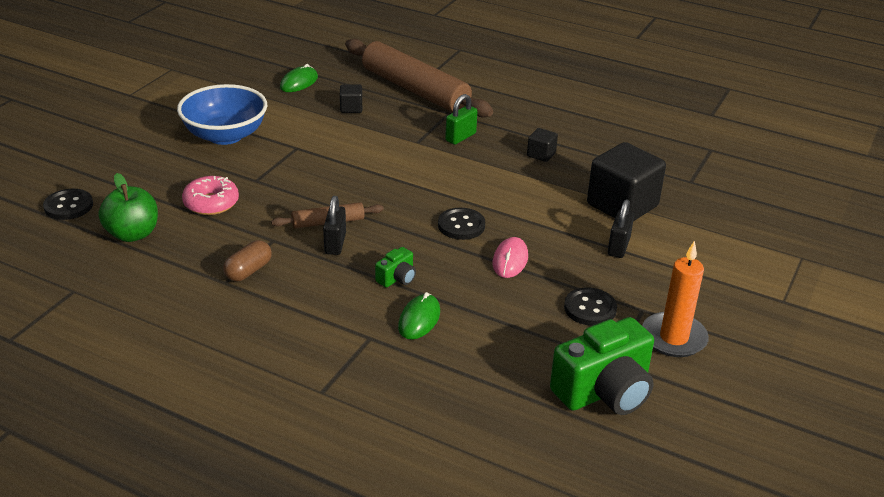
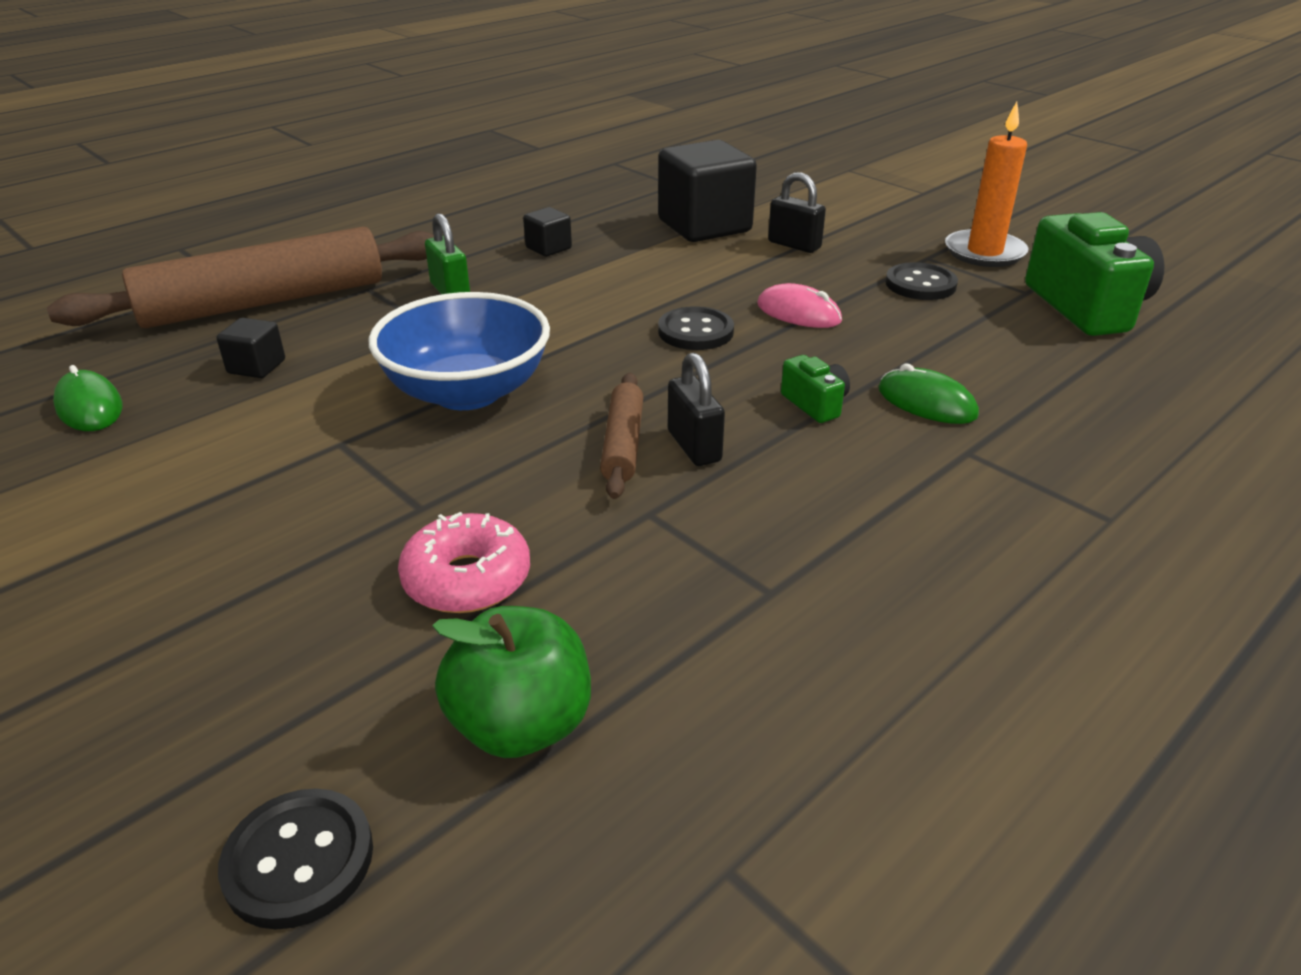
camera: 70 degrees left, 0 degrees up
(225, 135) = (201, 527): blue bowl -> blue bowl (467, 392)
(248, 271) = (743, 556): brown capsule -> none
(335, 244) = (694, 446): black padlock -> black padlock turned 45 degrees clockwise

